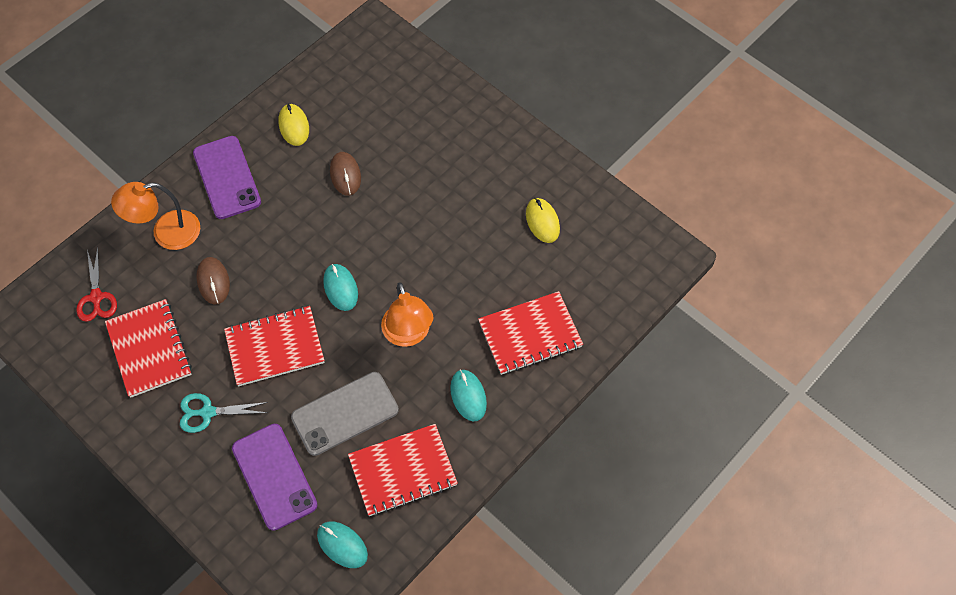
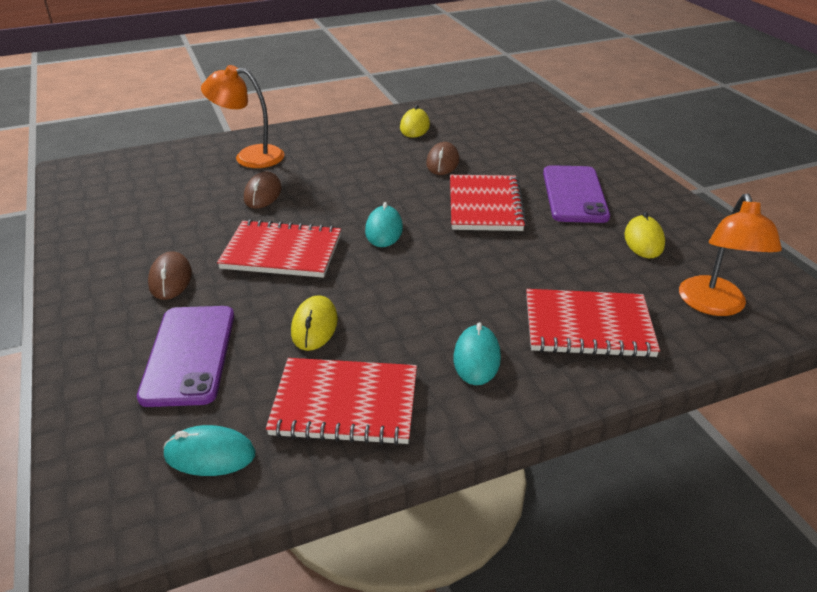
camera: 25 degrees right, 25 degrees down
(96, 297) = (151, 177): red scissors -> none
(149, 349) = (162, 220): red notebook -> red notebook (485, 205)
(207, 412) = (170, 279): turquoise scissors -> brown mouse
(227, 177) = (331, 140): purple phone -> purple phone (574, 194)
(342, 545) = (210, 455): turquoise mouse -> turquoise mouse turned 60 degrees counterclockwise
(345, 413) = (314, 326): grey phone -> yellow mouse
(408, 334) = (434, 283): orange lamp -> orange lamp (714, 305)

